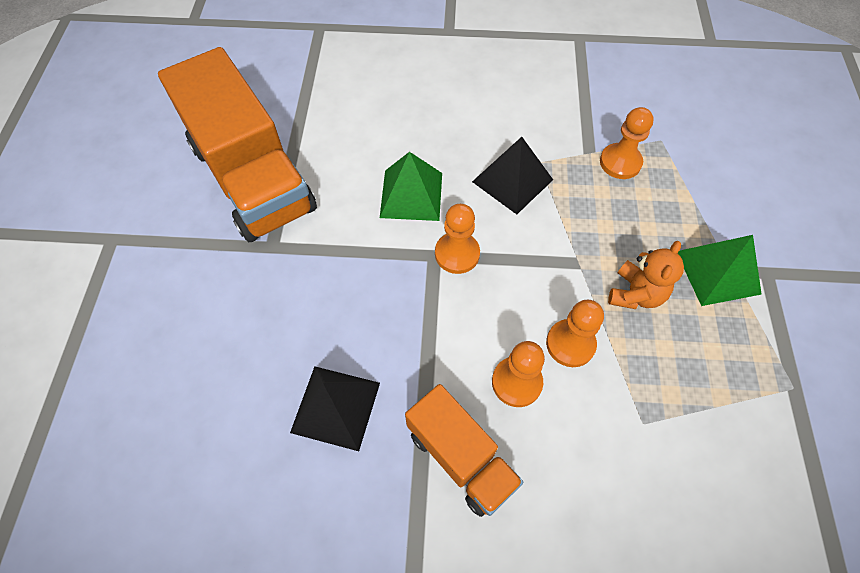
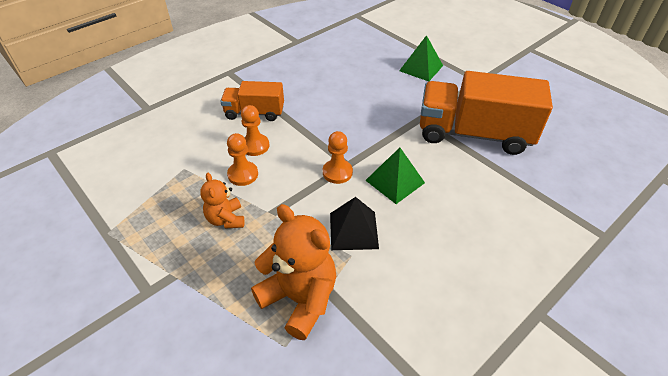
camera: 135 degrees right, 15 degrees down
(335, 407) = (318, 96): black pyramid -> none
(620, 162) = (299, 298): orange pawn -> orange teddy bear
(717, 272) = (182, 267): green pyramid -> green pyramid (421, 68)

